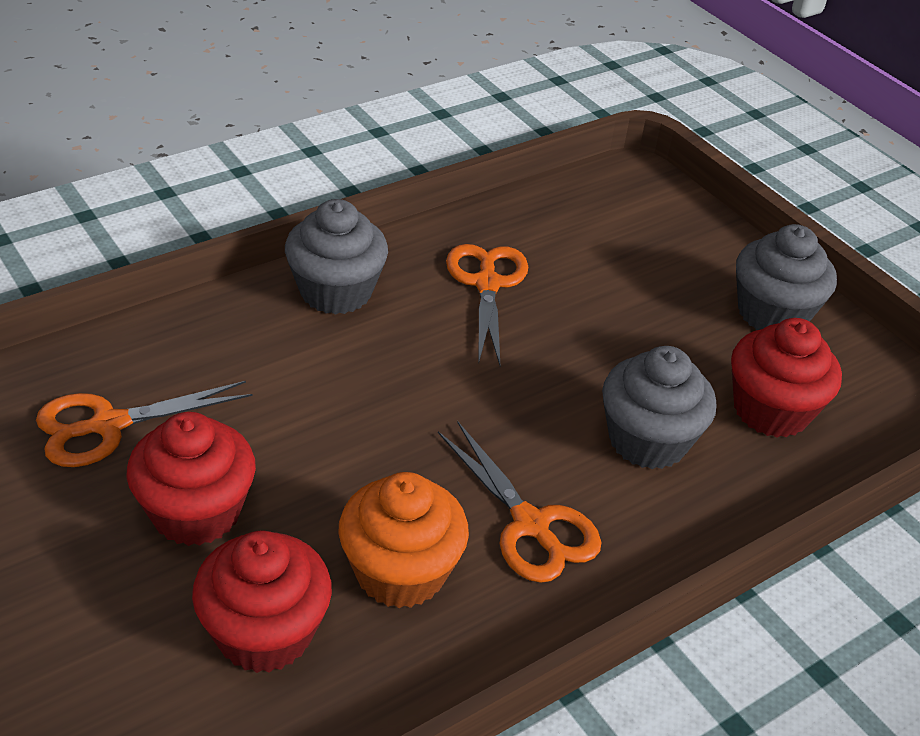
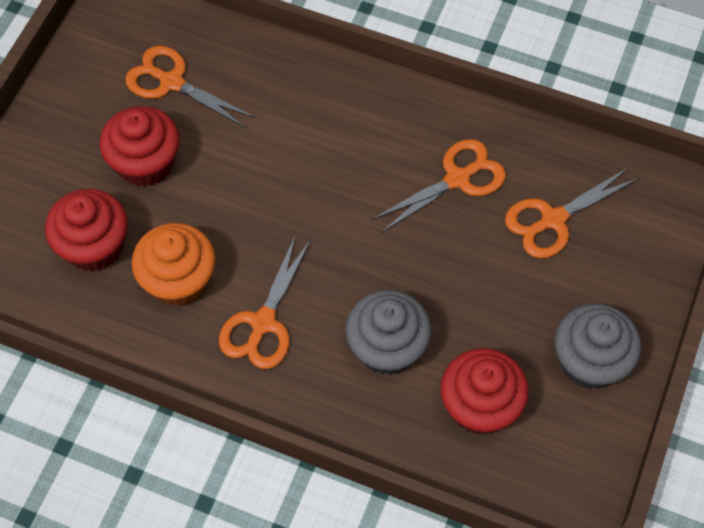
camera: 60 degrees right, 20 degrees up
(336, 291) = (373, 106): grey cupcake -> none
(594, 252) = (553, 219): none -> orange scissors

